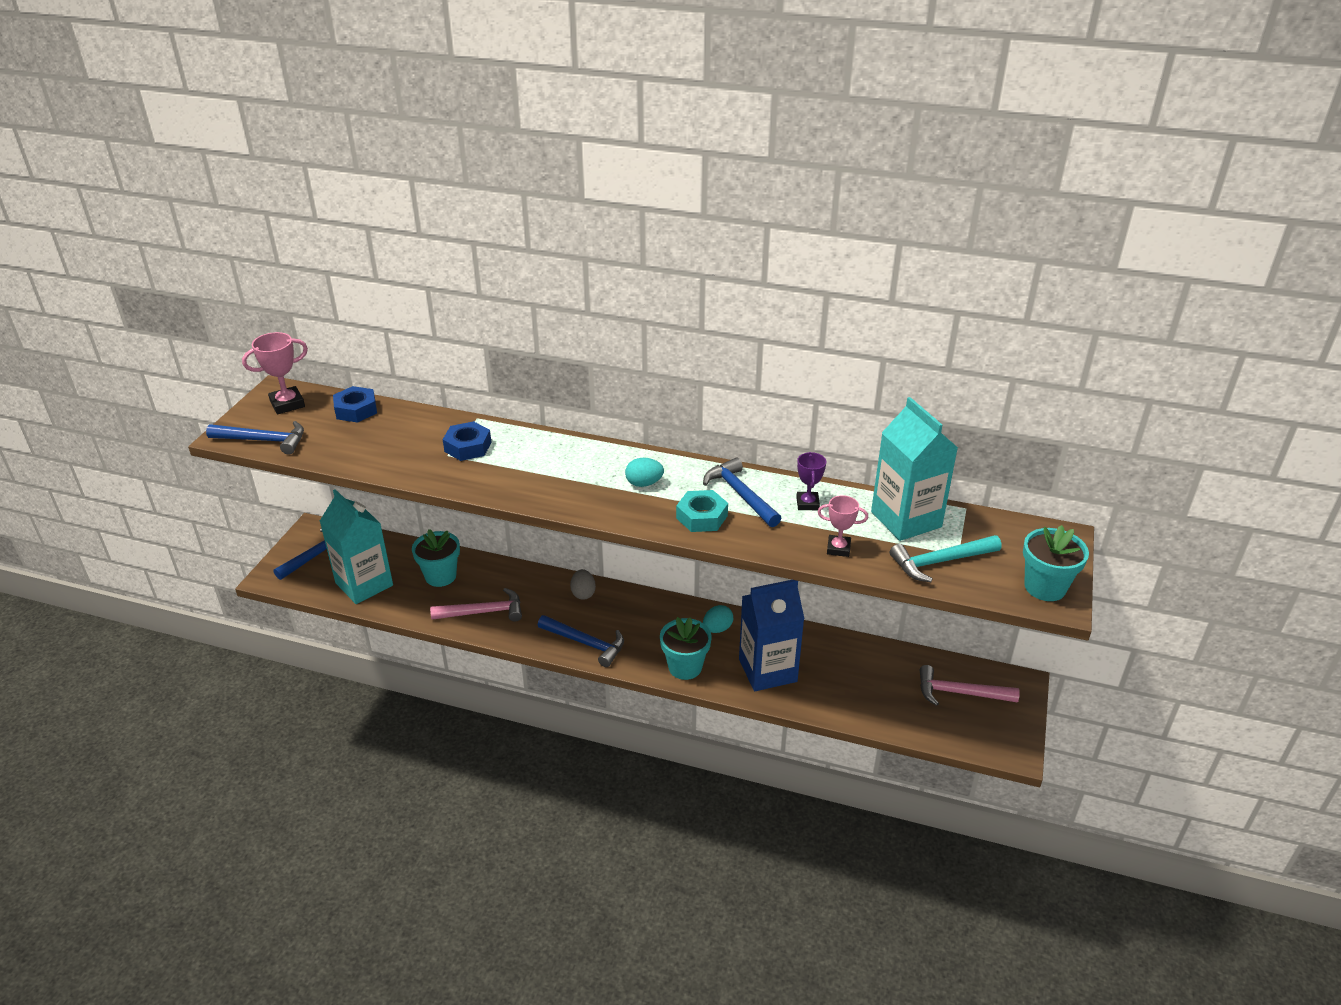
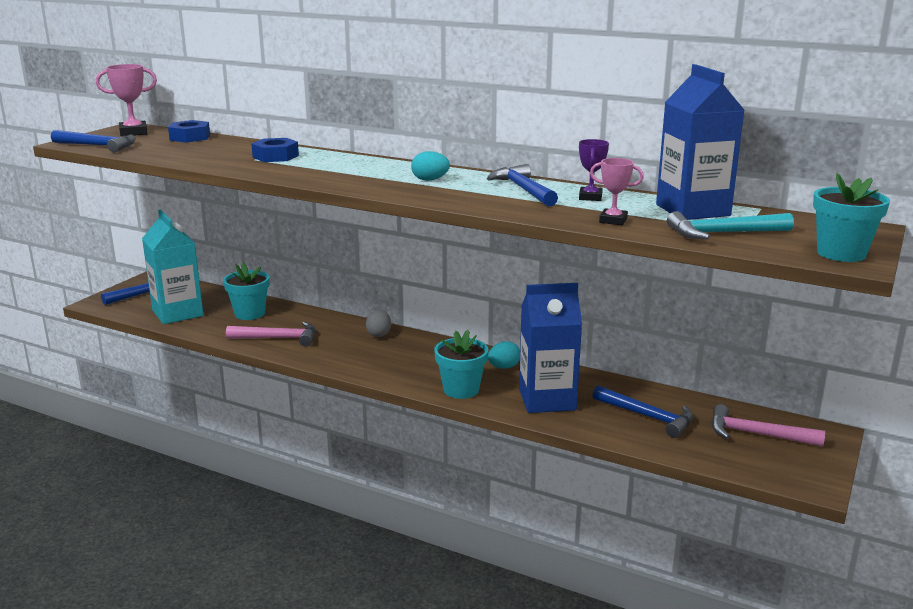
camera: 10 degrees right, 15 degrees down
(586, 643) = (367, 366): blue hammer -> blue hammer (648, 417)
(701, 517) = (478, 198): turquoise nut -> none
(906, 519) = (692, 210): turquoise carton -> blue carton

